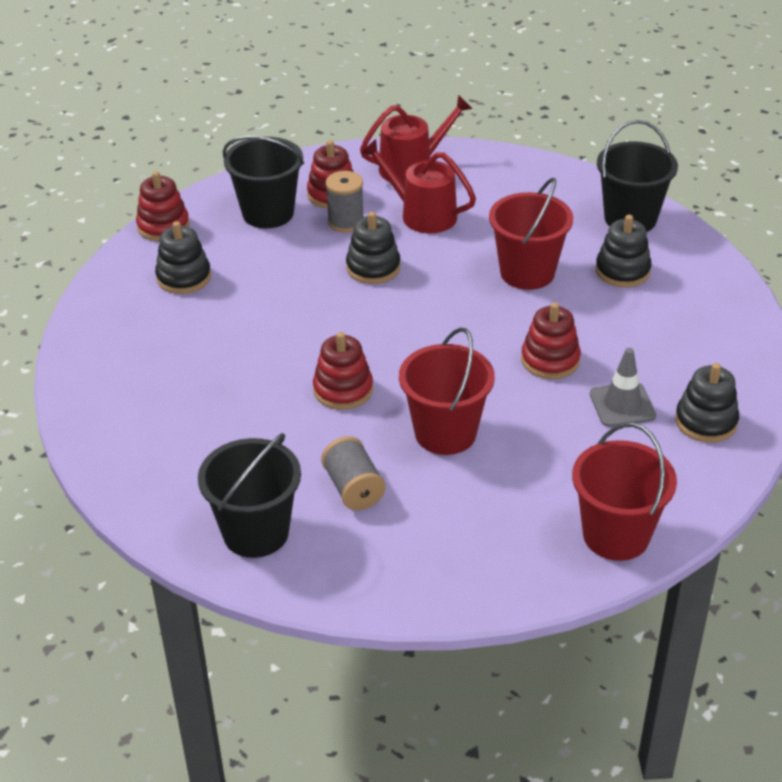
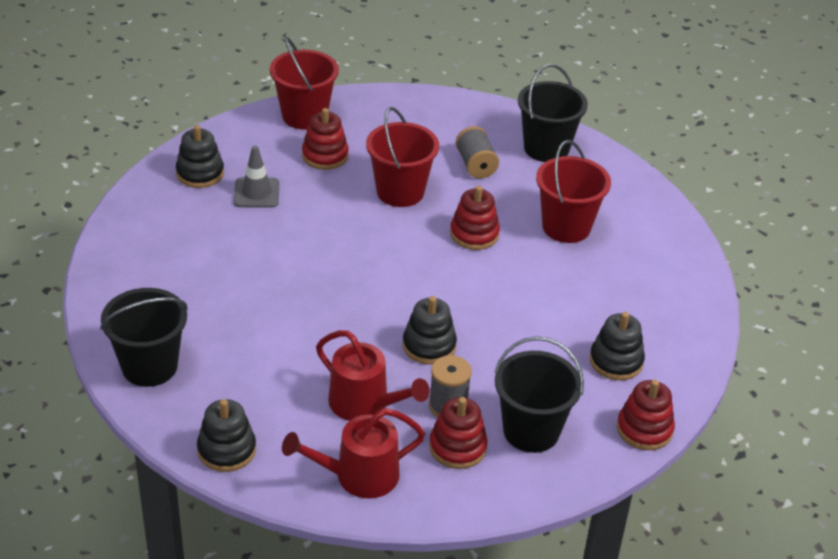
camera: 175 degrees left, 0 degrees up
(527, 272) = (282, 319): red bucket -> red bucket (566, 227)
(550, 360) = (297, 235): red stacking toy -> red stacking toy (325, 156)
(622, 271) = (191, 308): black stacking toy -> black stacking toy (226, 450)

